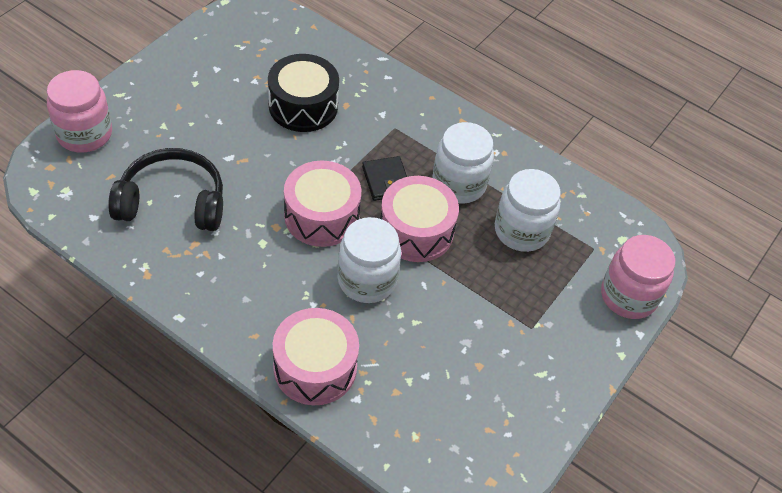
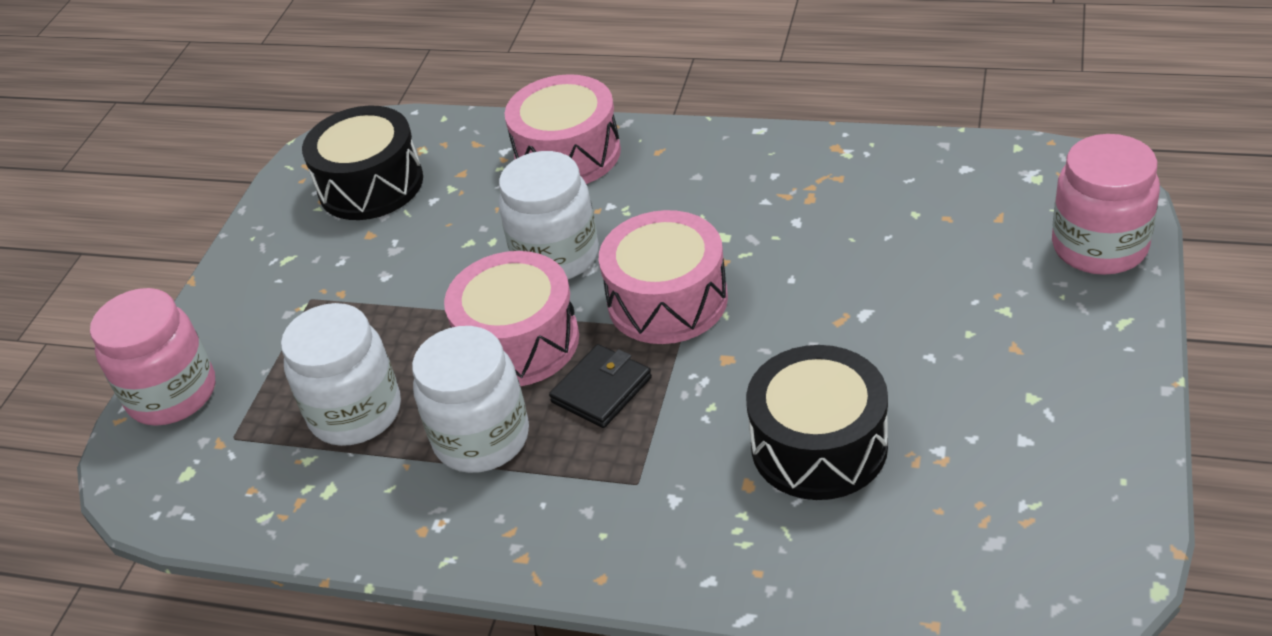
camera: 170 degrees right, 10 degrees down
(173, 202) = (885, 226): black headphones -> none
(386, 181) = (602, 390): black wallet -> black wallet turned 75 degrees clockwise
(465, 416) = (371, 185): none -> black drum

